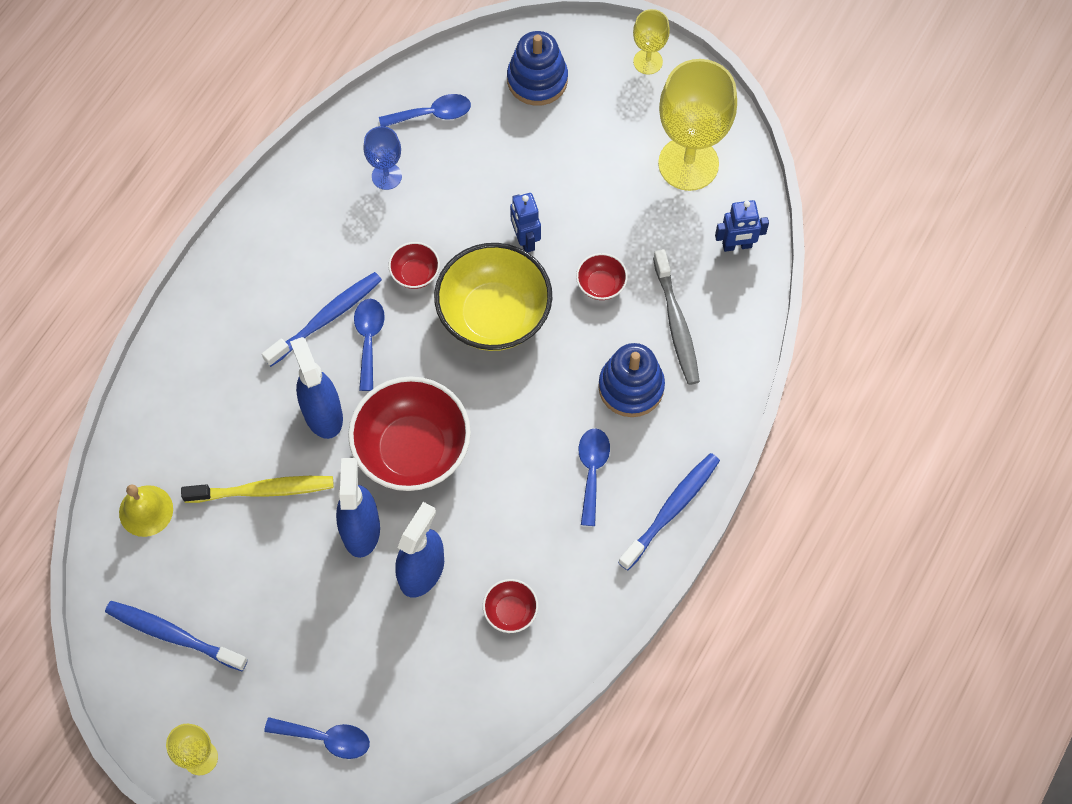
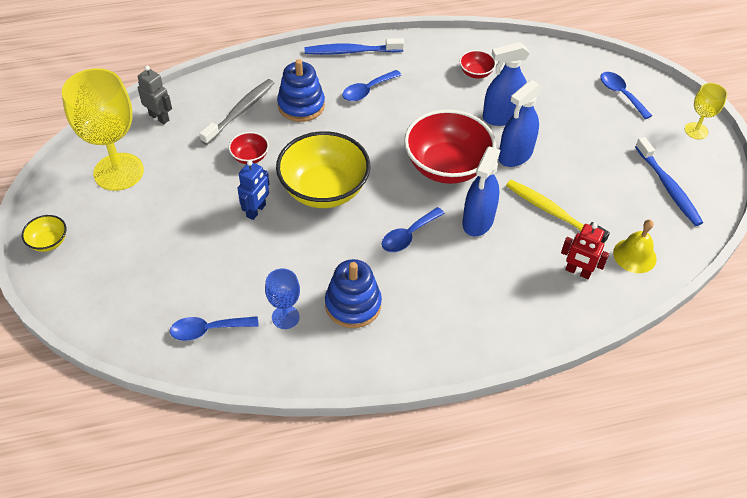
camera: 135 degrees left, 15 degrees down
(184, 442) = (578, 272): none -> red robot
(326, 318) = (420, 267): blue toothbrush -> none
(415, 273) = (339, 246): red bowl -> none
(432, 114) = (208, 330): blue spoon -> blue spoon turned 45 degrees counterclockwise
(537, 80) = (120, 291): blue stacking toy -> blue stacking toy (353, 305)
(648, 61) = (48, 242): yellow goblet -> yellow bowl
(737, 245) = (159, 117): blue robot -> grey robot

